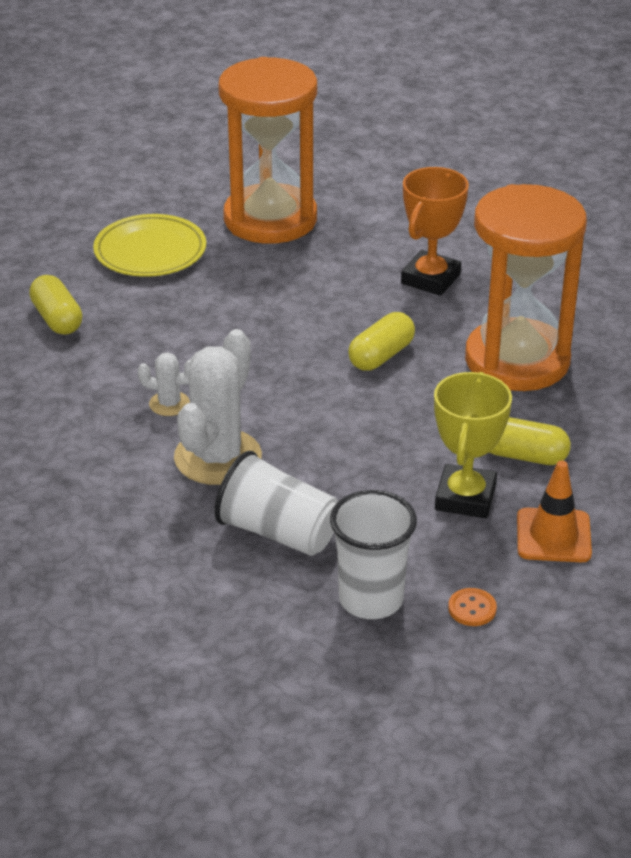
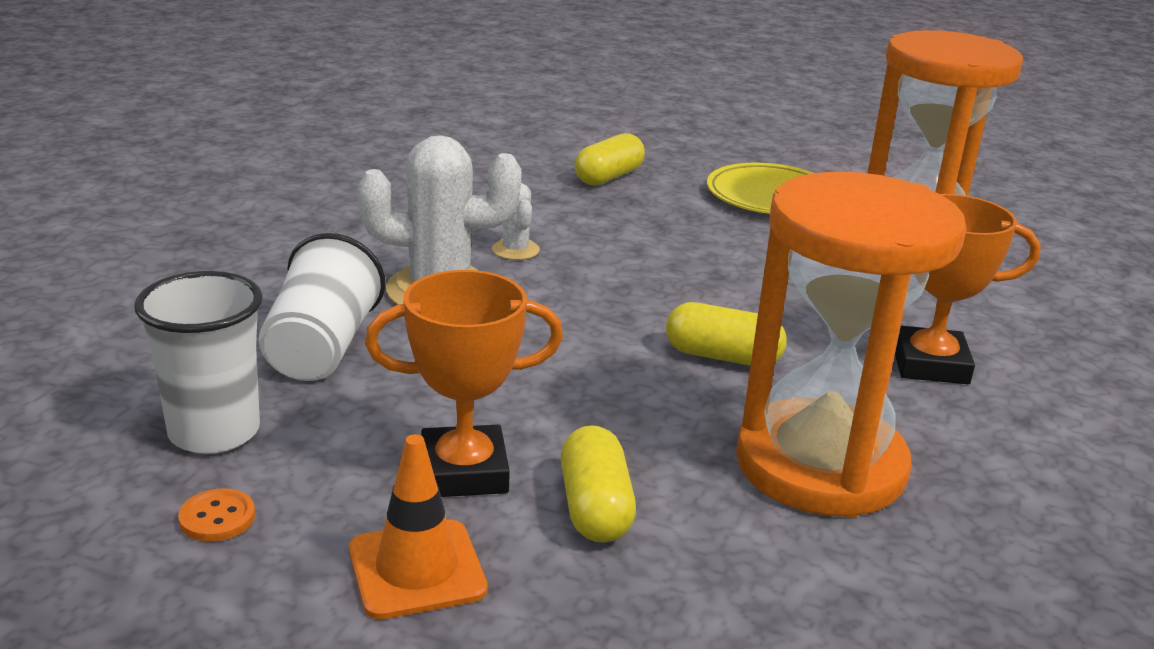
camera: 65 degrees right, 10 degrees down
(465, 497) = (464, 472): yellow trophy -> orange trophy

